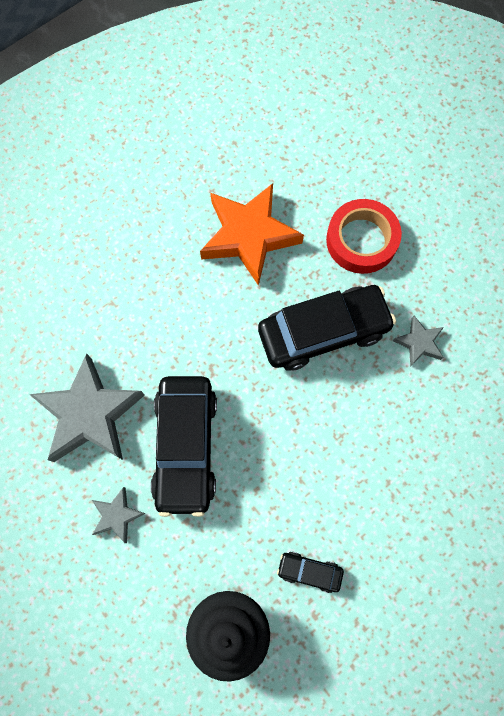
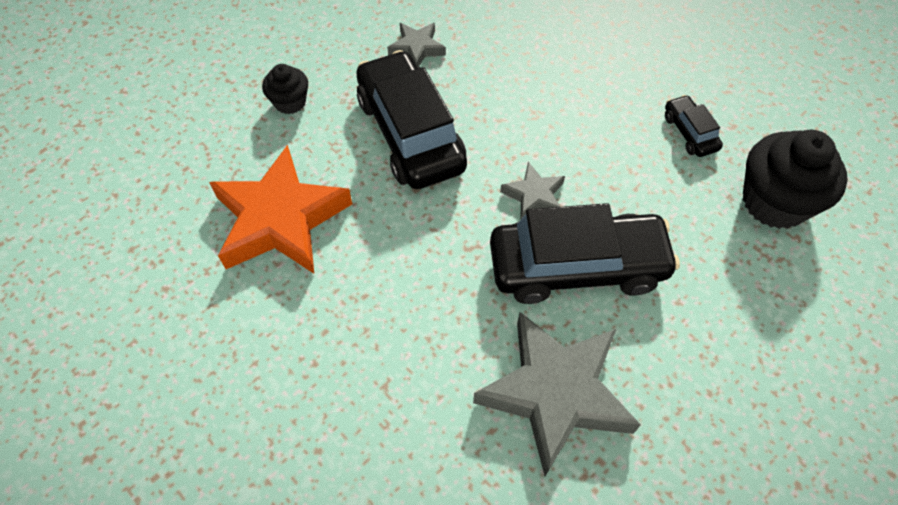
camera: 95 degrees left, 15 degrees down
(117, 515) = (684, 338): grey star -> grey star (534, 196)
(309, 571) = (689, 132): black car -> black car turned 150 degrees clockwise
(361, 240) = (290, 102): red tape -> black cupcake

